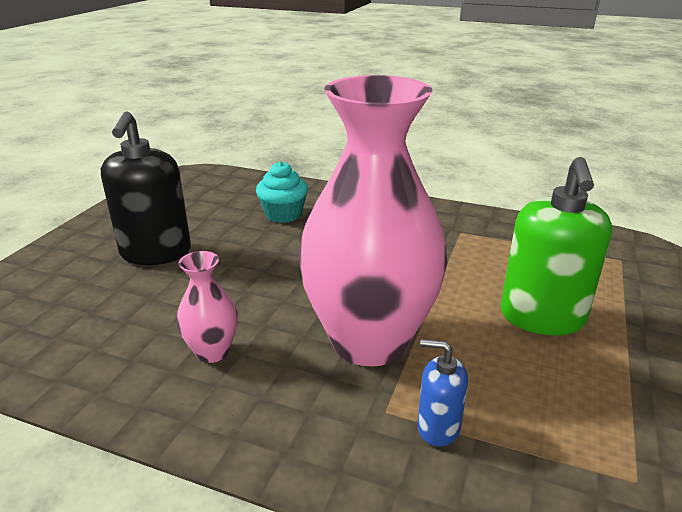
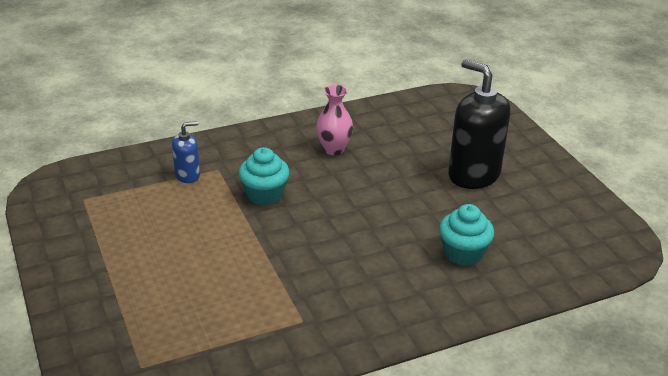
camera: 135 degrees right, 5 degrees up
(369, 341) = (264, 194): pink vase -> turquoise cupcake
(542, 317) = (175, 265): green soap dispenser -> none

